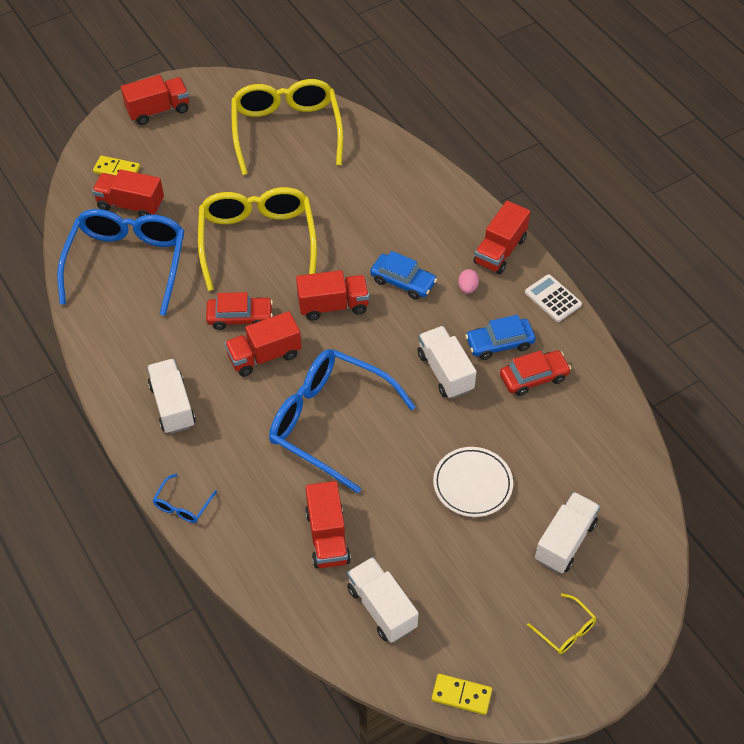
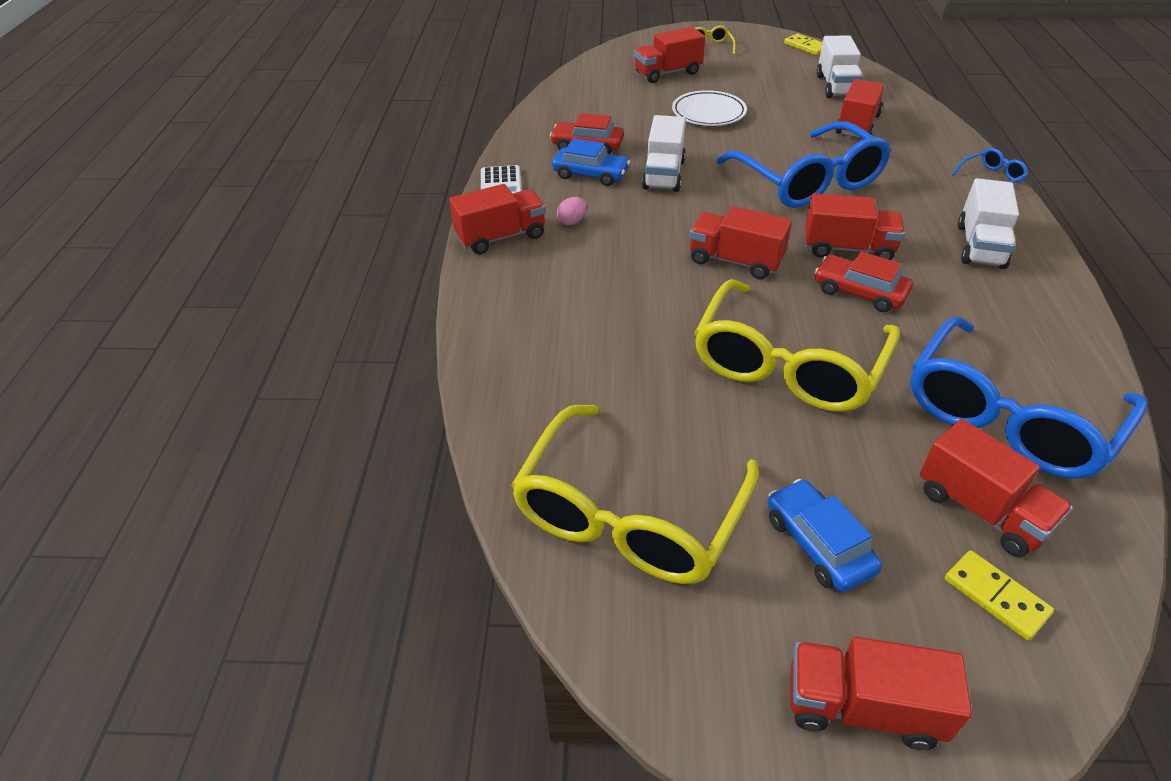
camera: 145 degrees left, 10 degrees down
(403, 281) = (635, 252): blue car -> blue car (818, 544)
(565, 541) = (667, 73): white truck -> red truck

